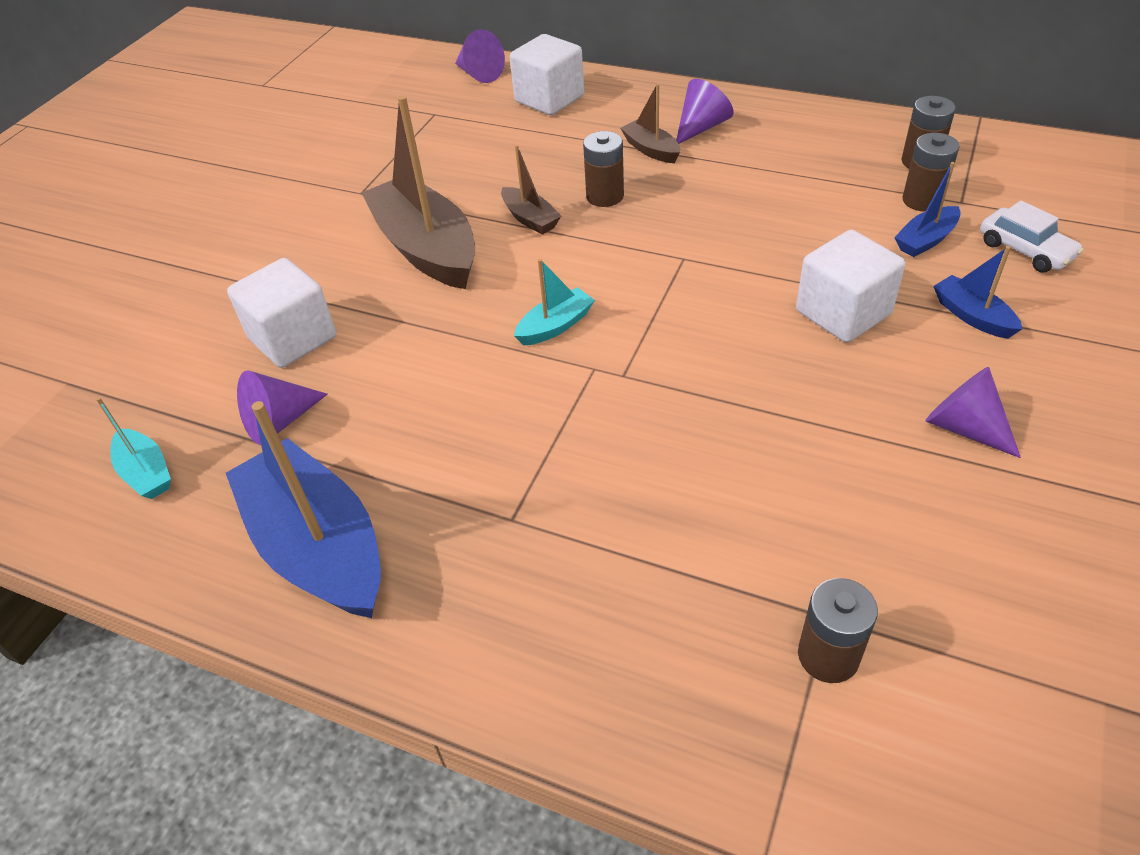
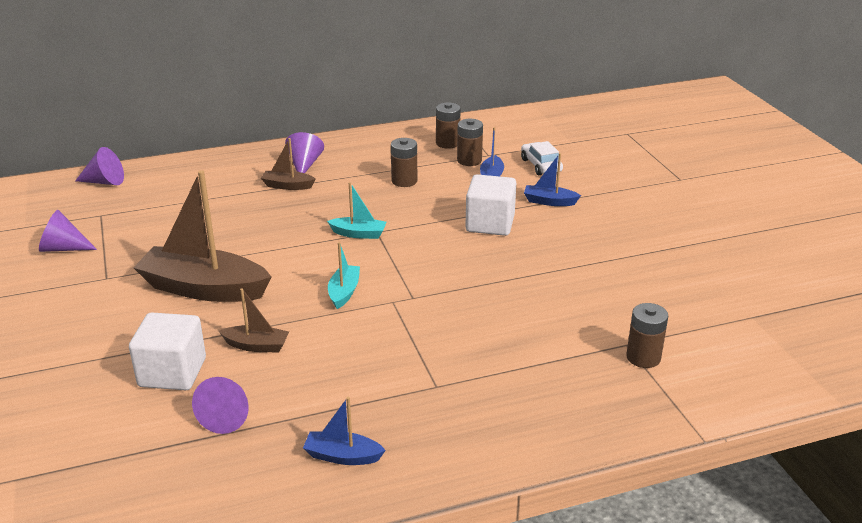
camera: 45 degrees left, 15 degrees down
(146, 472) = (166, 488): turquoise boat -> turquoise boat (359, 234)
(318, 547) = (342, 456): blue boat -> blue boat, size x0.47
(530, 219) = (255, 247): brown boat -> brown boat (256, 346)
(549, 99) = (180, 180): white cube -> none
(605, 196) = (289, 219): brown battery -> brown battery (404, 181)
(964, 427) = (596, 247): purple cone -> purple cone (63, 248)
(1025, 250) = (541, 165): white car -> white car turned 120 degrees counterclockwise

